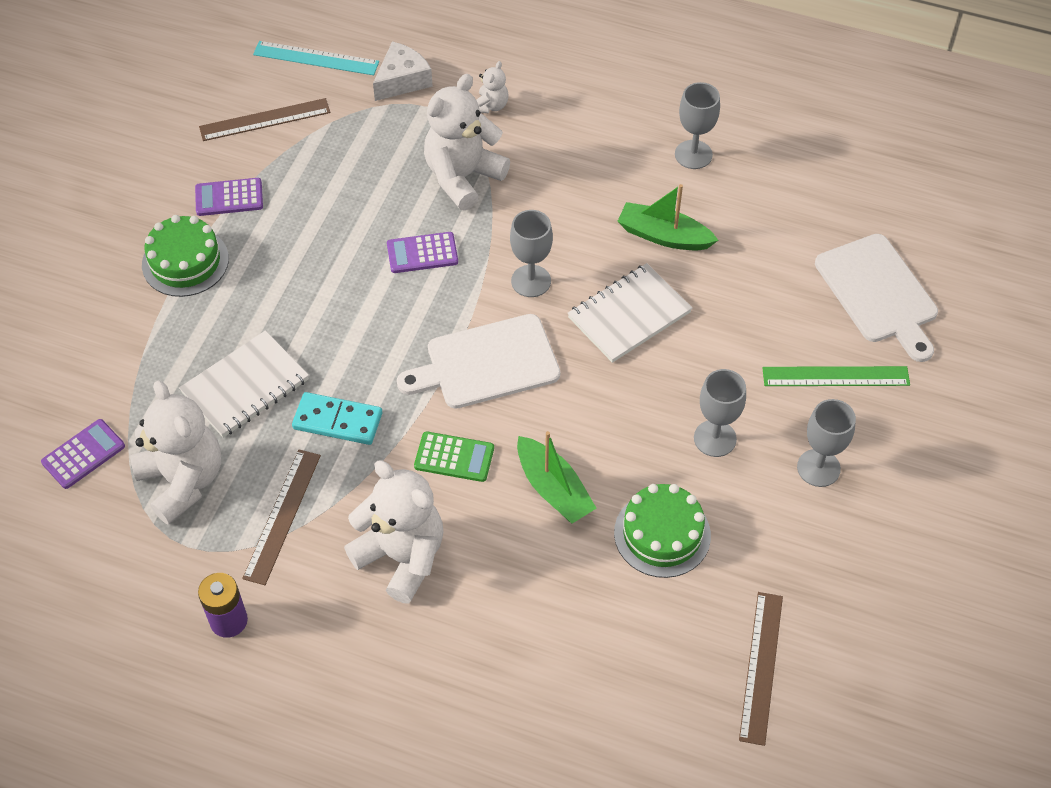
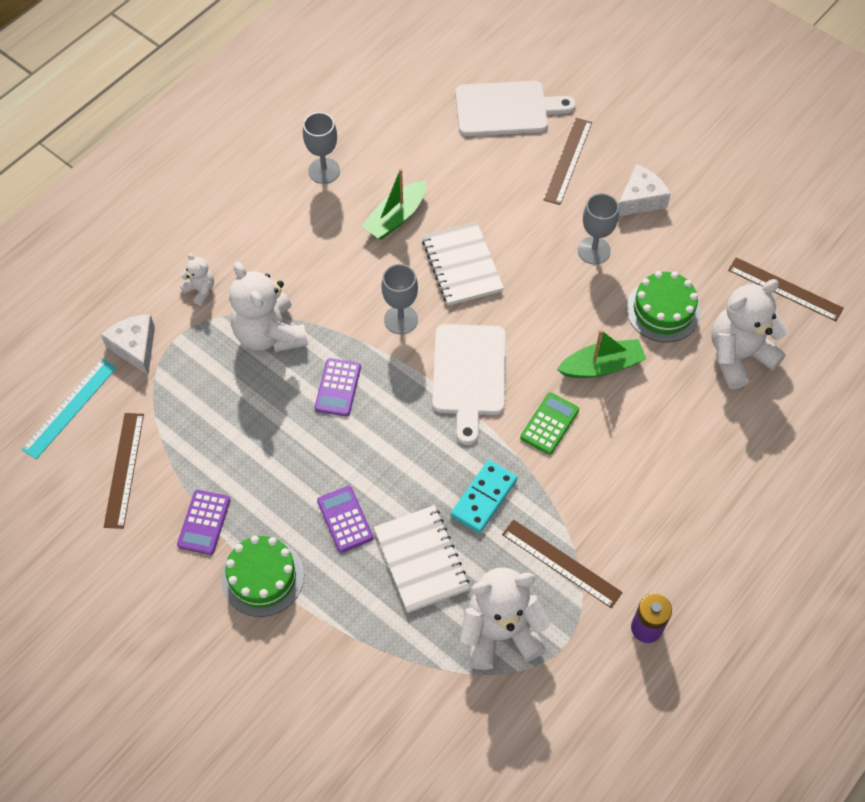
camera: 70 degrees left, 5 degrees up
(83, 454) = (443, 710): purple calculator -> purple calculator (345, 519)
(402, 557) = (627, 486): white teddy bear -> white teddy bear (738, 356)
(818, 468) = (640, 199): grey goblet -> white cheese
(835, 376) = (568, 161): green ruler -> brown ruler

